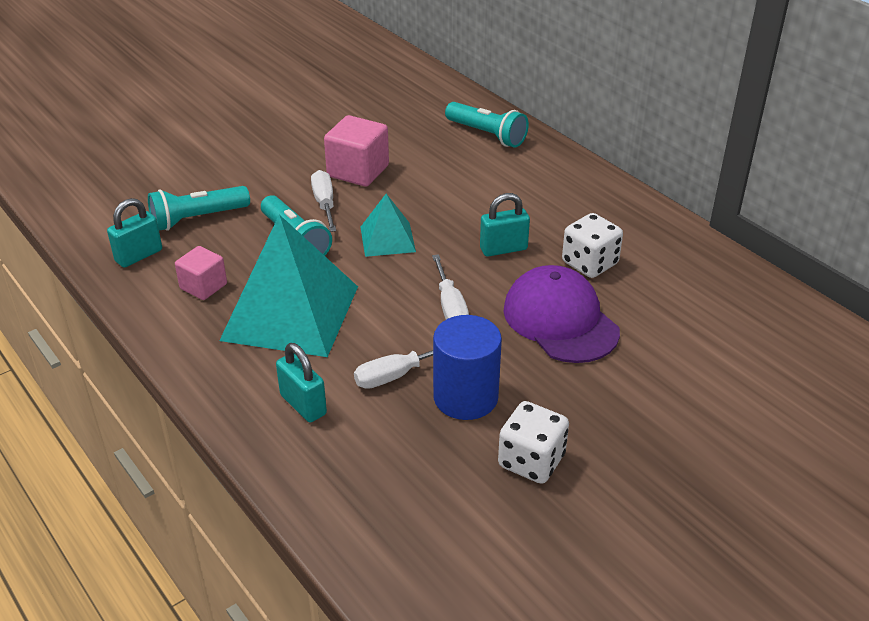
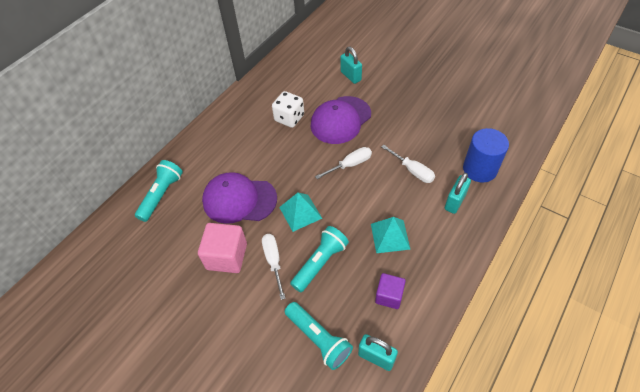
camera: 105 degrees left, 15 degrees up
(203, 286) = (389, 296): pink cube -> purple cube
(291, 313) = (390, 236): turquoise pyramid -> turquoise pyramid, size x0.50
(325, 204) = (273, 261): white screwdriver -> white screwdriver turned 105 degrees clockwise
(442, 191) = (239, 200): none -> purple cap
(465, 397) = (413, 141): blue cylinder -> blue cylinder (479, 169)
(503, 249) = (289, 155): turquoise padlock -> turquoise padlock (350, 76)
(531, 461) = (437, 110): white dice -> none

